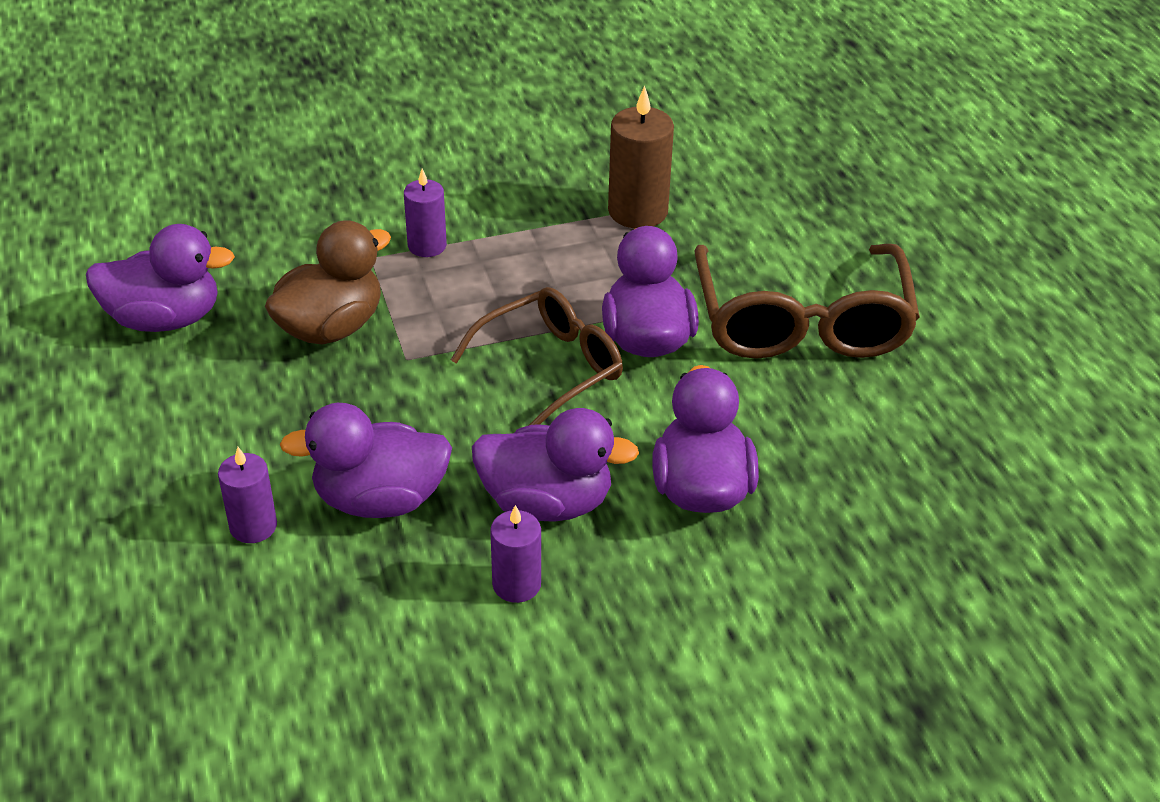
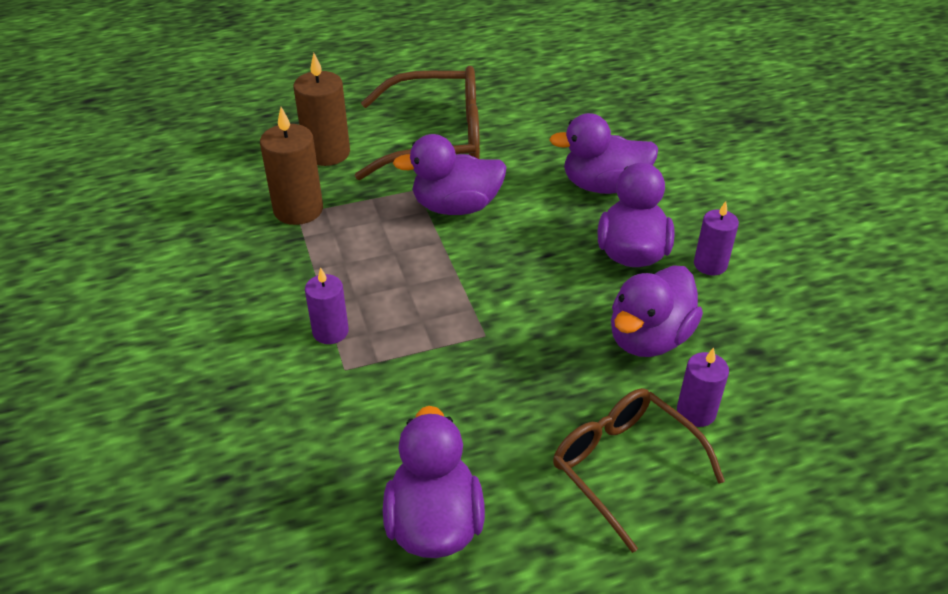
camera: 90 degrees left, 0 degrees up
(331, 327) = (445, 388): brown duck -> none
(380, 499) = (649, 338): purple duck -> purple duck turned 45 degrees clockwise
(550, 368) = (492, 254): brown glasses -> brown glasses (625, 467)
(758, 227) = (327, 153): none -> brown candle

